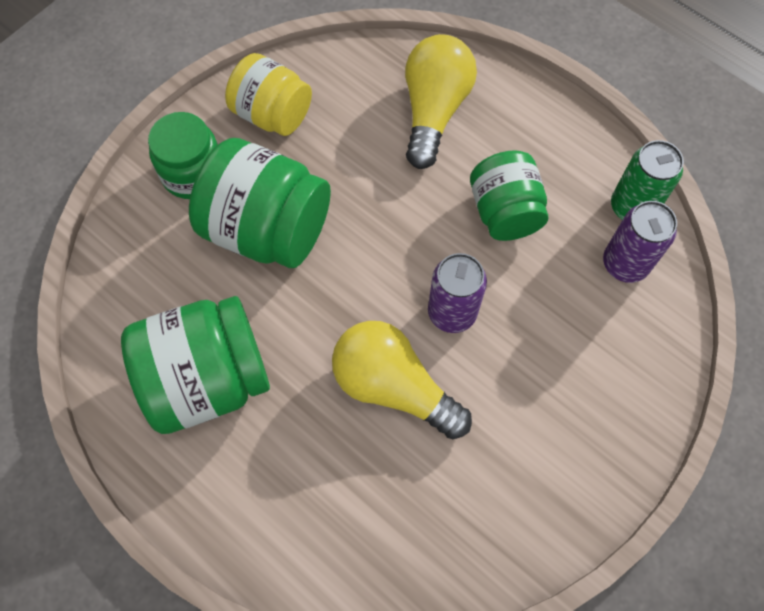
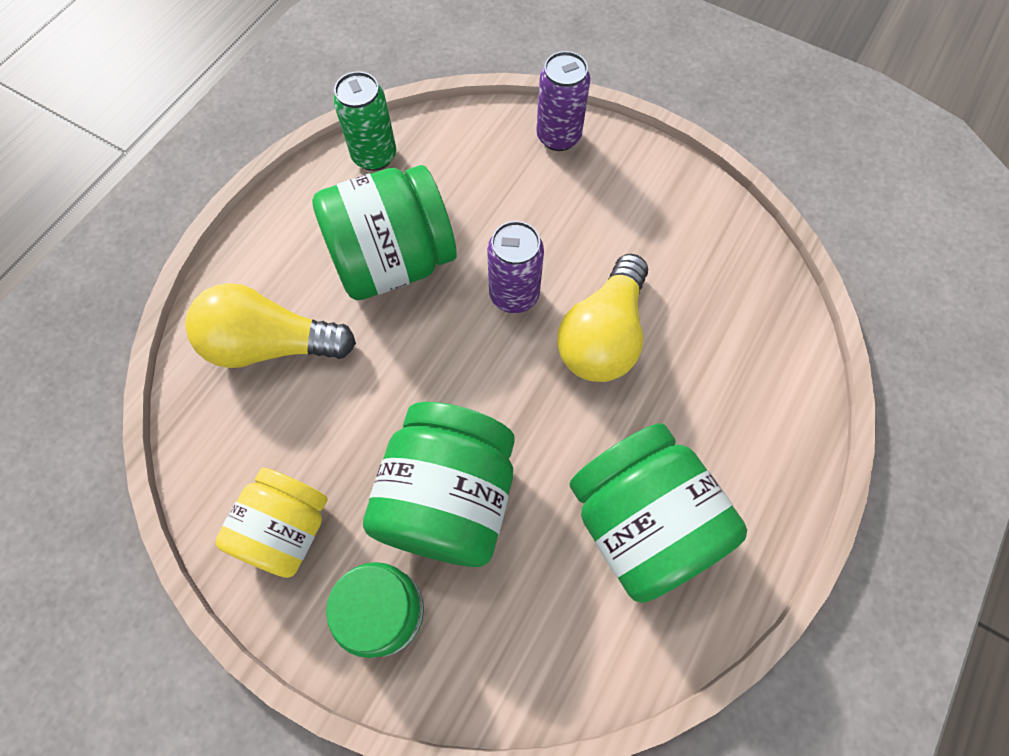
camera: 100 degrees left, 0 degrees up
(505, 212) = (393, 261): green jar -> green jar, size x1.53
(625, 263) = (436, 158): purple can -> purple can (558, 136)

